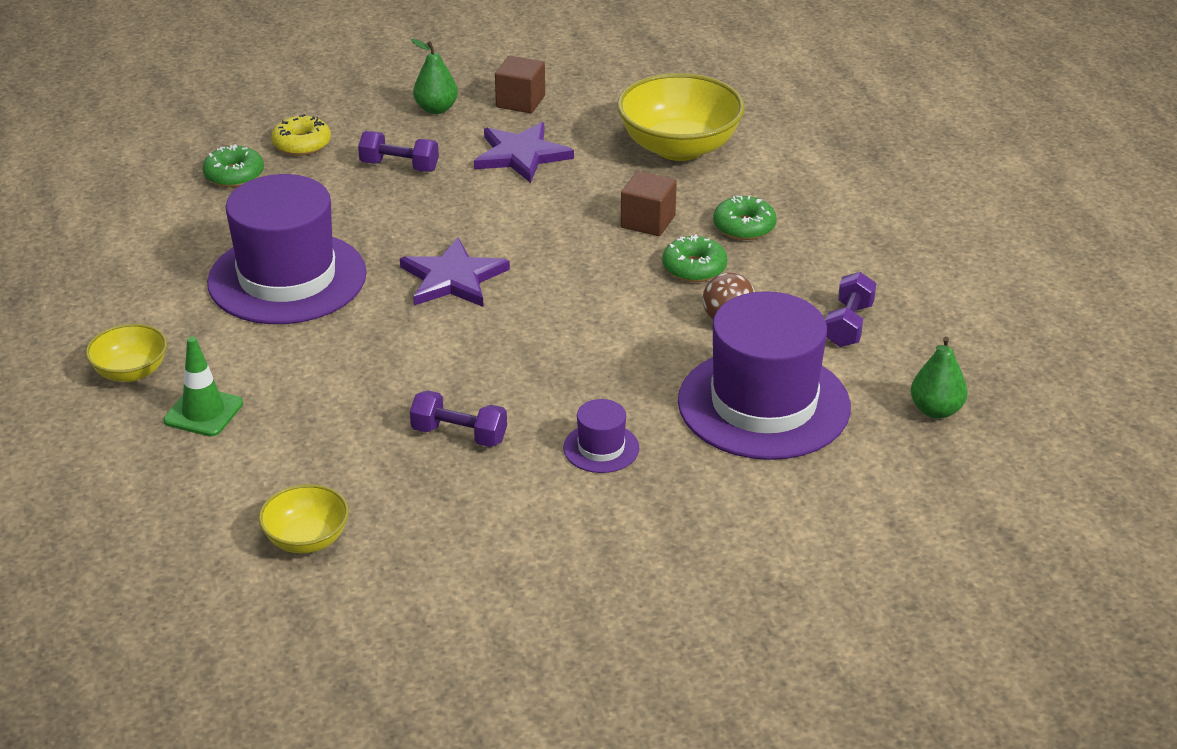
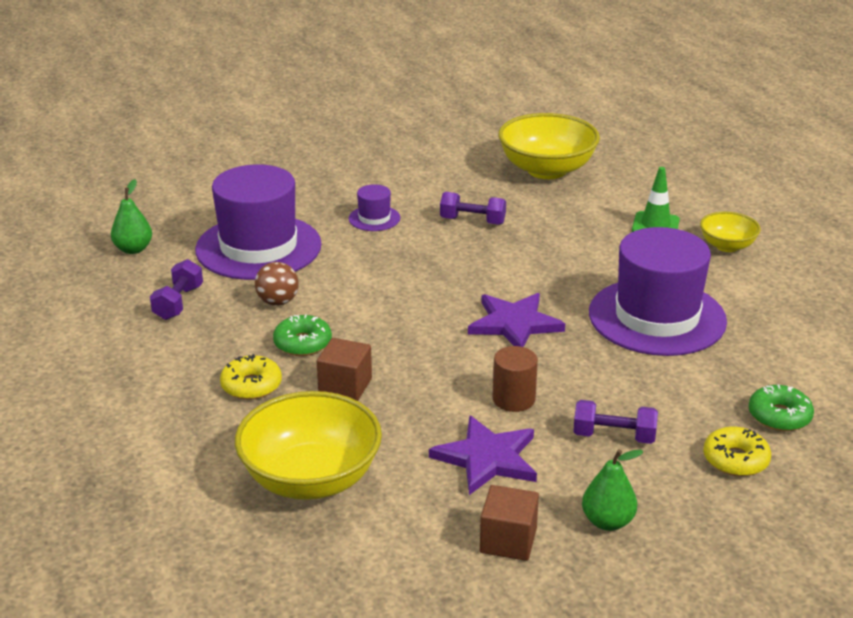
camera: 175 degrees right, 5 degrees down
(307, 539) = (546, 170): yellow bowl -> yellow bowl, size x1.87
(481, 201) = (513, 399): none -> brown cylinder
(744, 227) = (251, 385): green donut -> yellow donut

